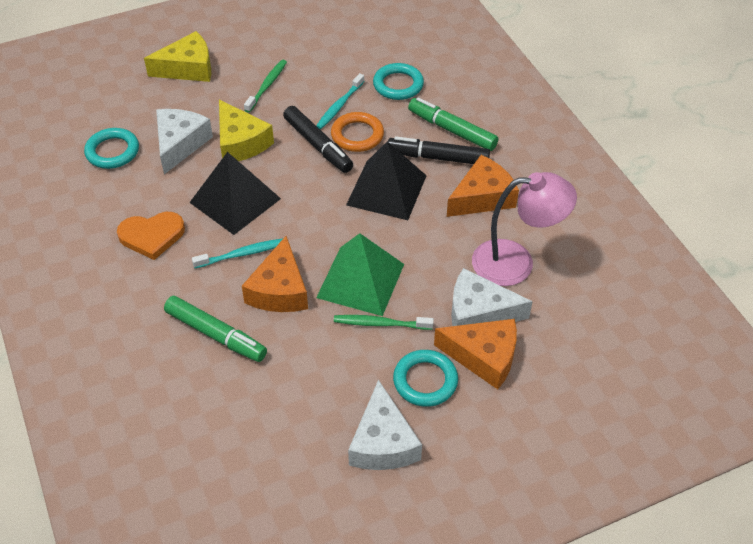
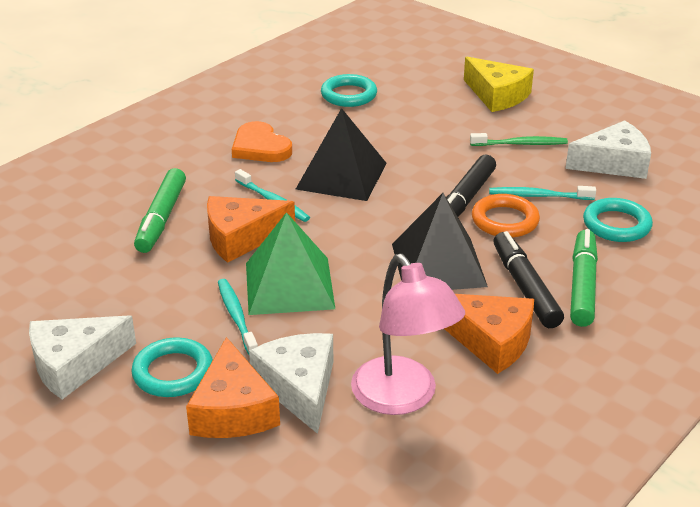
camera: 65 degrees right, 15 degrees down
(180, 144) = (390, 124): white cheese -> white cheese (613, 163)
(240, 142) = (423, 154): yellow cheese -> none
(381, 324) = (236, 317): green toothbrush -> turquoise toothbrush

